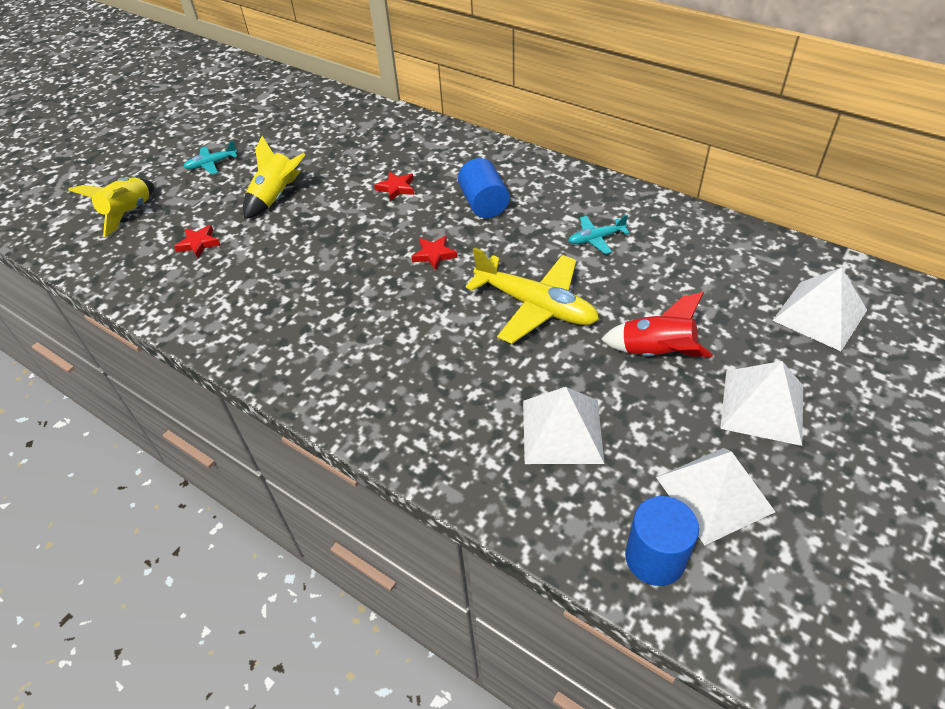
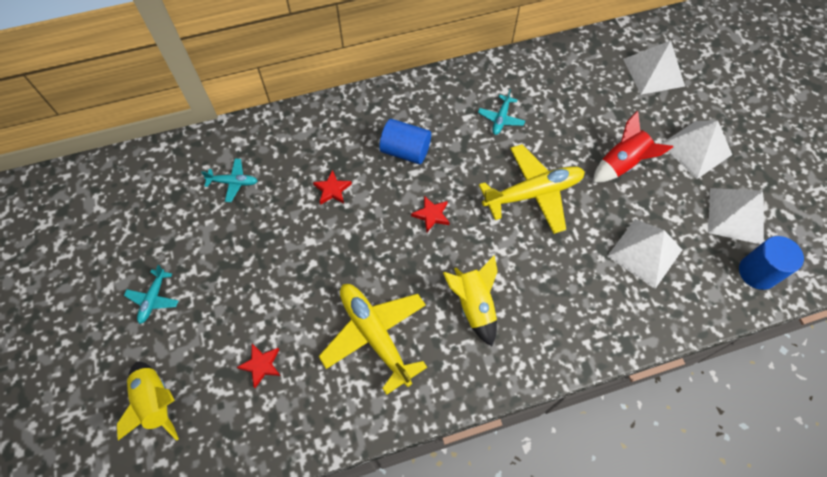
camera: 55 degrees left, 15 degrees up
(276, 197) = (257, 275): yellow rocket -> yellow rocket (474, 305)
(278, 288) = (374, 335): none -> yellow plane
(348, 140) = (233, 182): none -> turquoise plane

